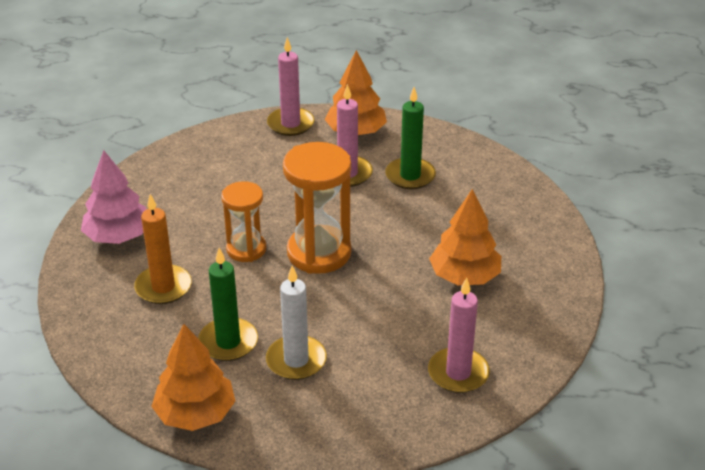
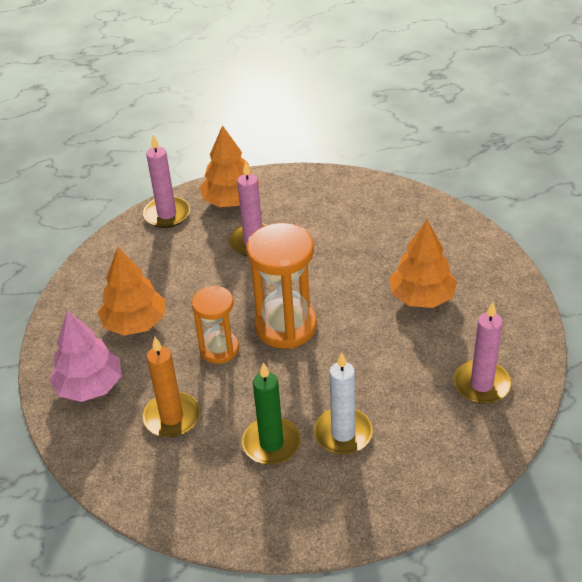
camera: 25 degrees left, 5 degrees up
(195, 413) = (295, 523): orange tree -> orange tree (135, 323)
(410, 176) = (308, 224): green candle -> none

